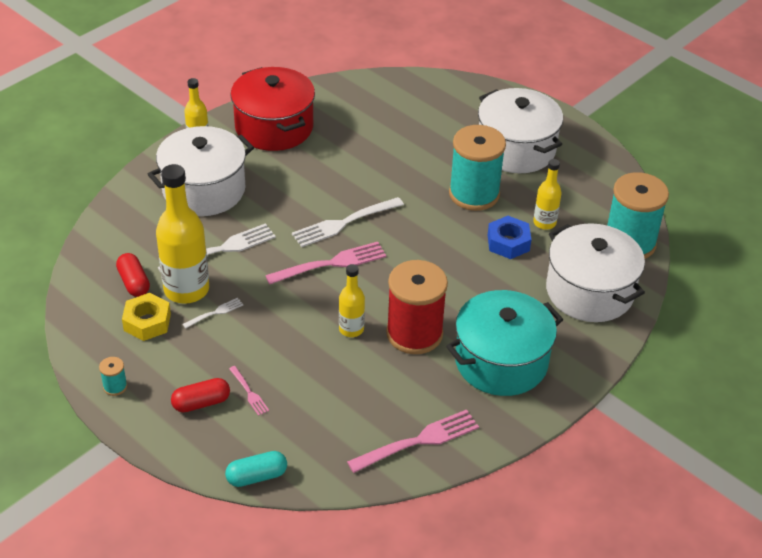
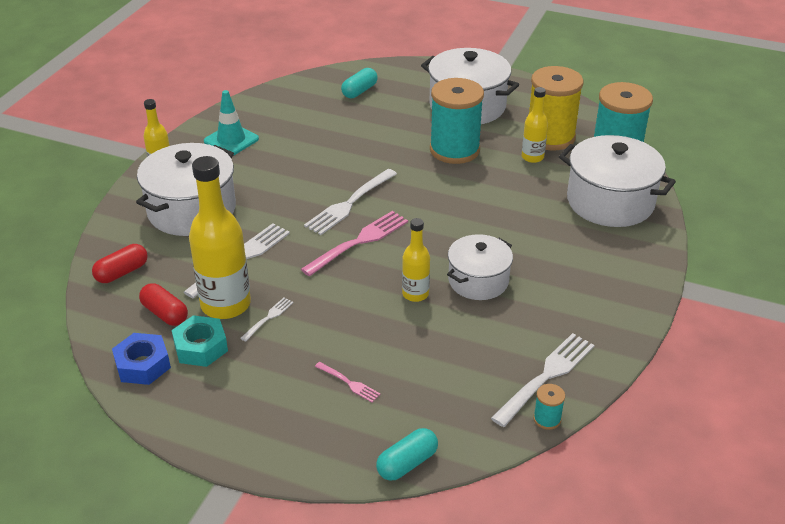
camera: 20 degrees left, 5 degrees down
(115, 386) = (200, 421): turquoise spool -> turquoise spool (547, 419)
(147, 322) = (201, 347): yellow nut -> turquoise nut
(201, 403) = (304, 409): red capsule -> red capsule (122, 272)
(274, 127) = (231, 140): red pot -> turquoise traffic cone
(414, 333) = (478, 281): red spool -> white pot
(417, 442) = (545, 377): pink fork -> white fork
(421, 105) = (359, 91): none -> turquoise capsule
(501, 361) = (574, 282): turquoise pot -> none
(508, 242) = (512, 181): blue nut -> blue nut (142, 365)
(576, 206) = (550, 137): none -> yellow spool

